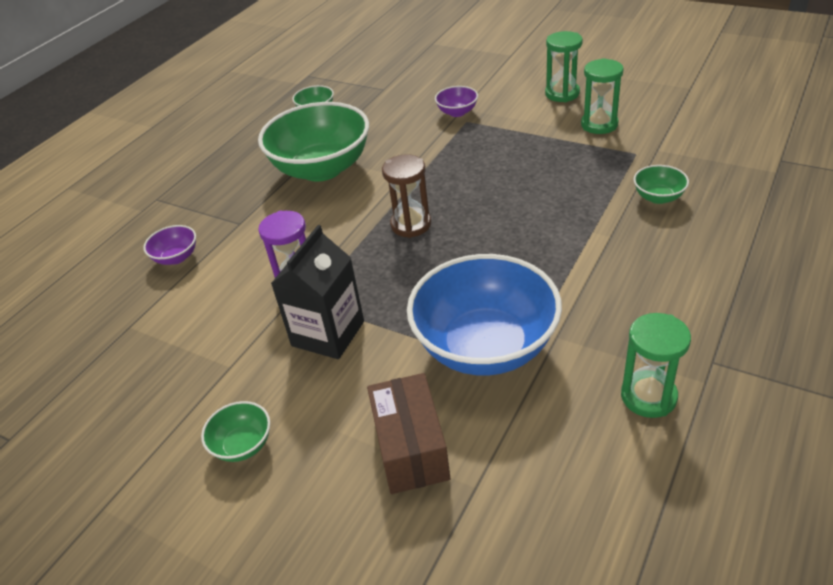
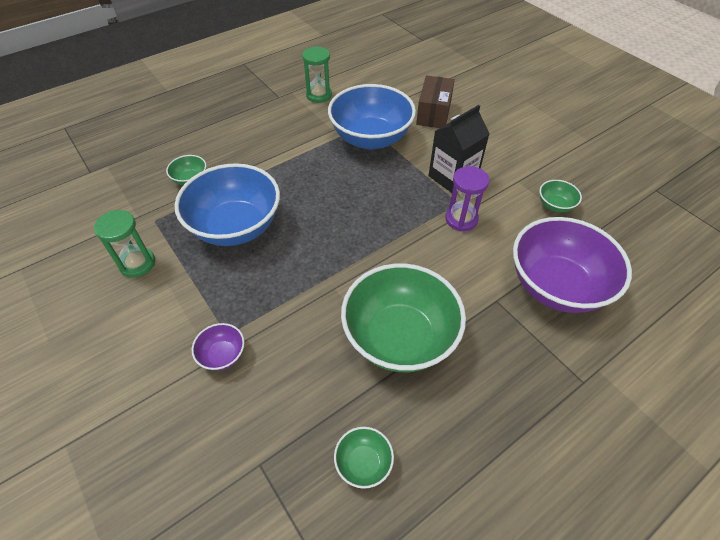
camera: 160 degrees left, 10 degrees up
(176, 257) = (556, 286): purple bowl -> purple bowl, size x2.34
(243, 445) = (514, 141): green bowl -> green bowl (555, 205)
(411, 224) = (359, 232): brown hourglass -> none
(547, 180) = (236, 226): none -> blue bowl
(562, 94) = (111, 325): green hourglass -> none

